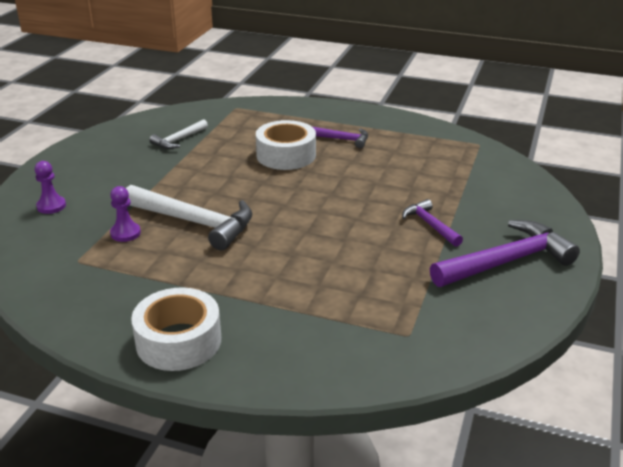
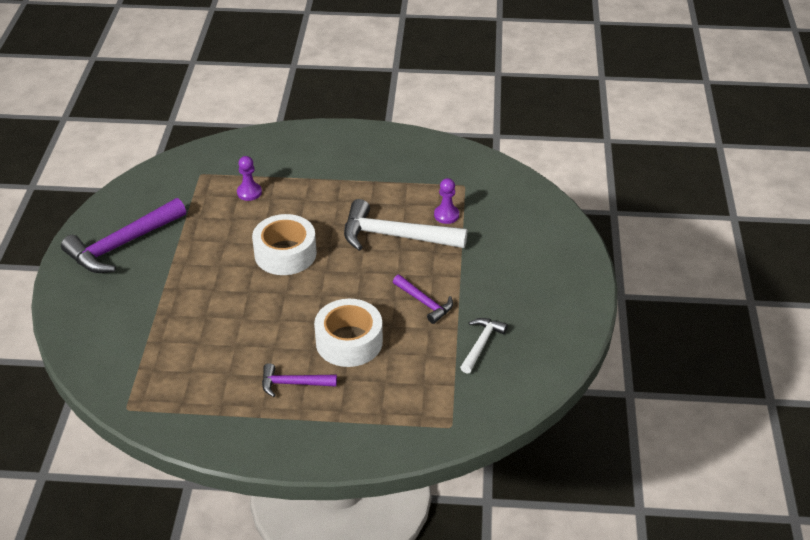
camera: 165 degrees right, 10 degrees up
(51, 206) = (533, 230): purple pawn -> purple pawn (249, 192)
(178, 341) = (351, 144): white tape -> white tape (285, 253)
(430, 225) = (186, 272): purple hammer -> purple hammer (425, 303)

